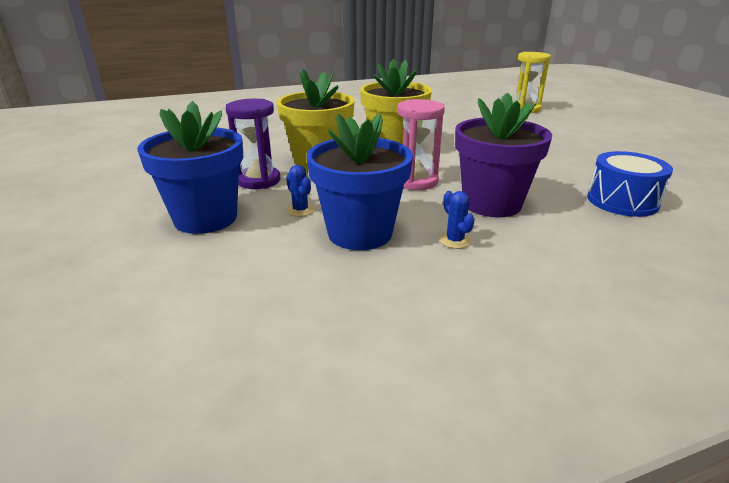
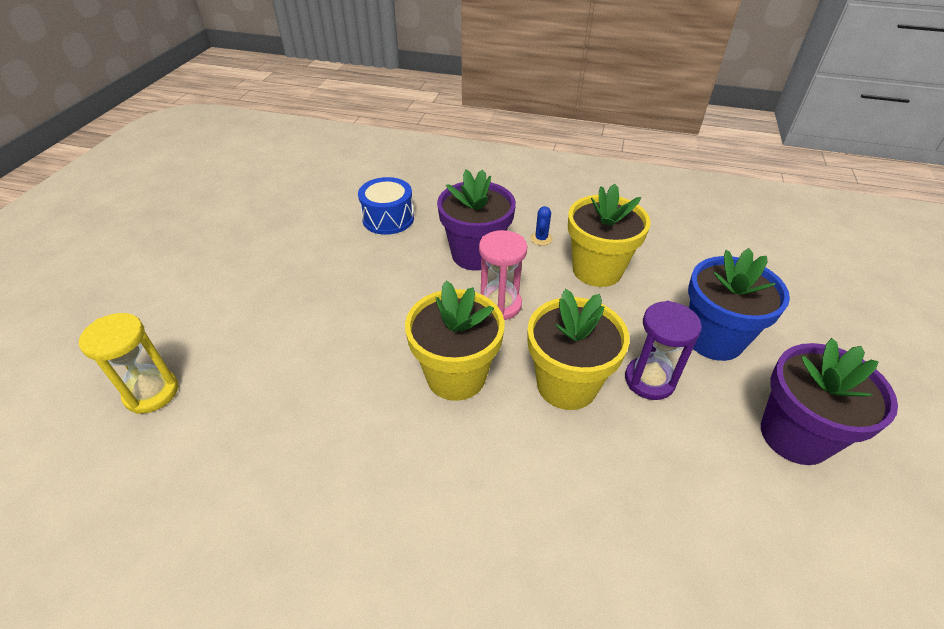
camera: 145 degrees left, 15 degrees up
(135, 187) = (794, 435): none -> purple flower pot
(300, 210) = (628, 313): blue cactus -> none
(360, 233) = (597, 270): blue flower pot -> yellow flower pot

